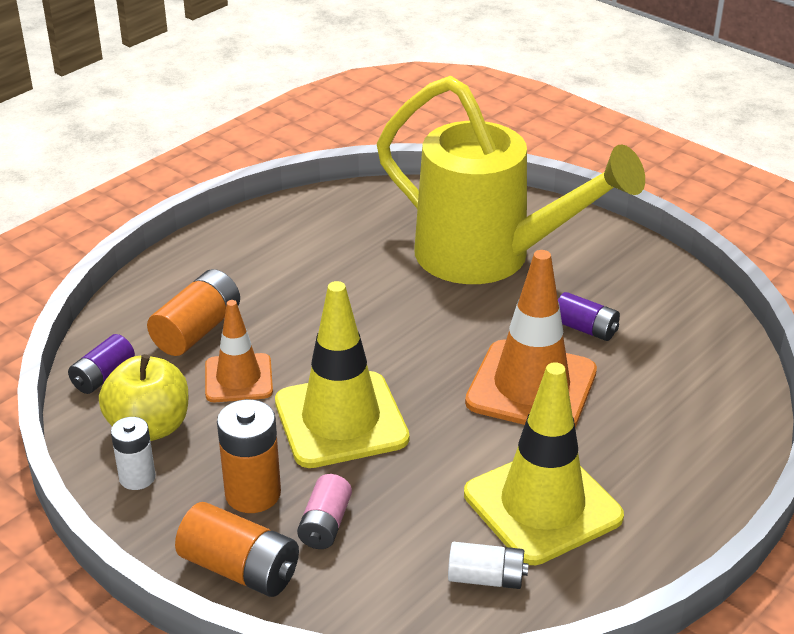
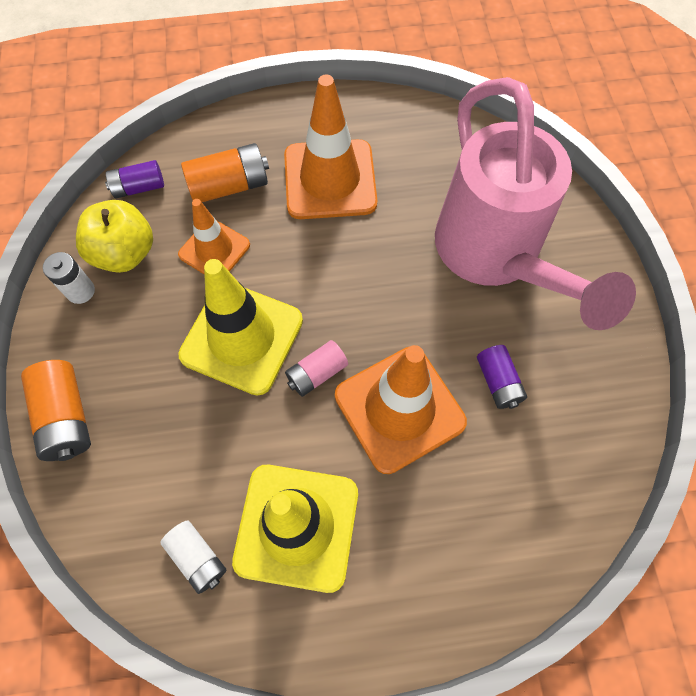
camera: 40 degrees right, 30 degrees up
(253, 494) = (130, 359): orange battery -> none
(289, 280) = (330, 179): none -> orange traffic cone
(325, 524) = (147, 423): pink battery -> pink battery (317, 373)
(490, 258) = (495, 257): yellow watering can -> pink watering can

